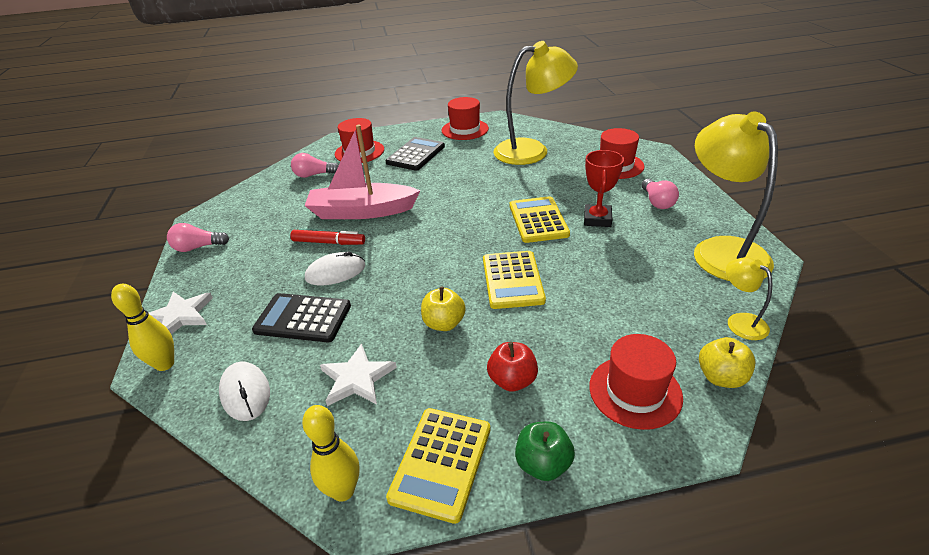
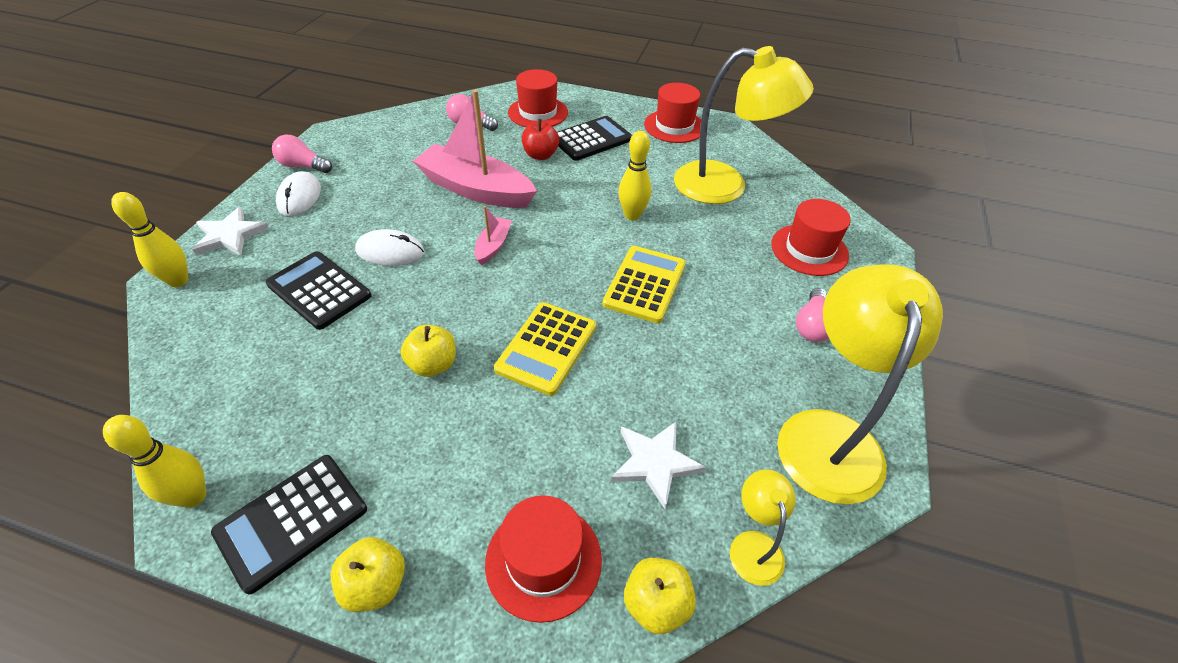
camera: 25 degrees right, 10 degrees up
(245, 393) = (209, 346): white mouse -> white mouse (299, 197)
(329, 242) = (414, 213): red marker -> none
(357, 378) = (305, 383): white star -> white star (655, 463)
(411, 239) = (493, 246): none -> pink boat
(441, 463) = (292, 521): yellow calculator -> black calculator
(489, 187) = (632, 215): none -> yellow bowling pin
(512, 380) = (435, 470): red apple -> red apple (540, 155)
(543, 464) = (375, 584): green apple -> yellow apple
(597, 219) = (714, 315): red trophy -> none

